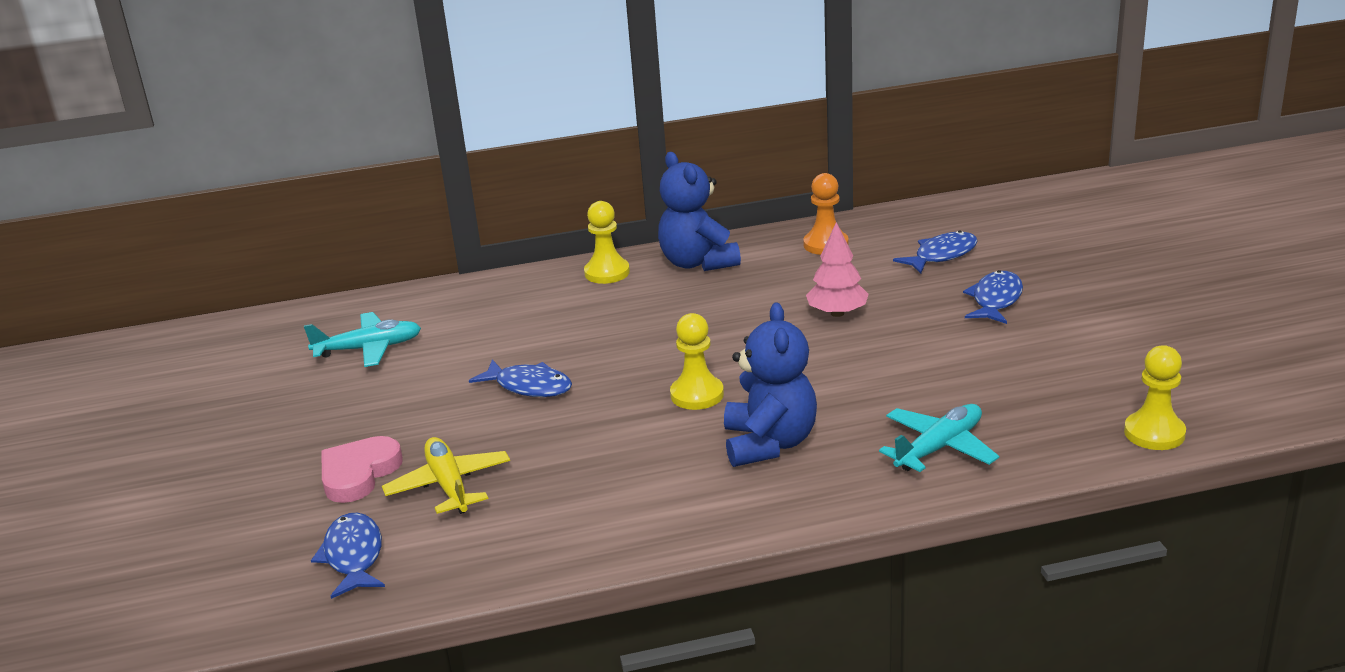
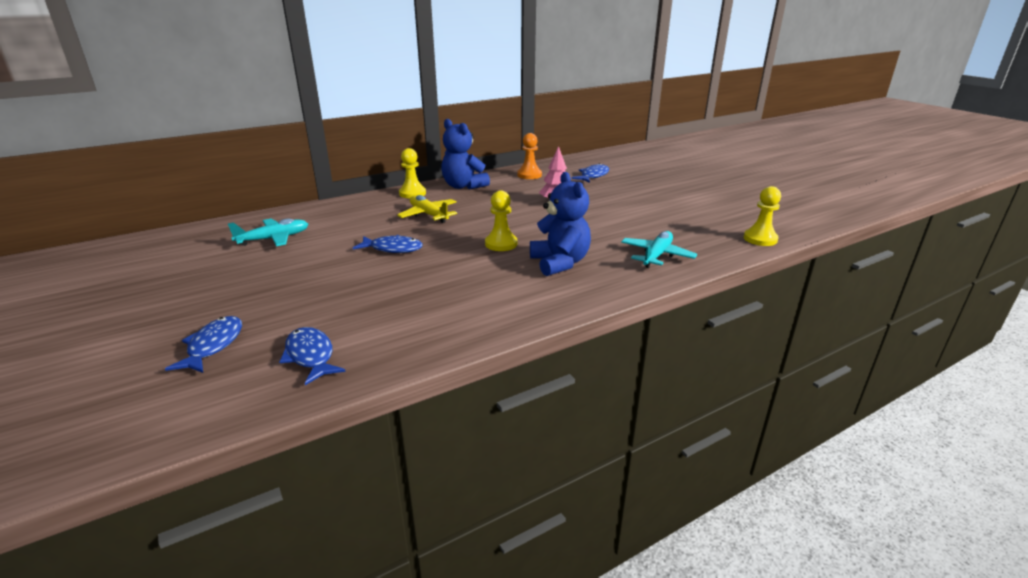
camera: 20 degrees left, 0 degrees up
(359, 474) = (294, 306): pink heart -> none
(449, 485) = (364, 305): yellow plane -> yellow plane (428, 215)
(995, 300) = (634, 191): blue fish -> blue fish (213, 346)

